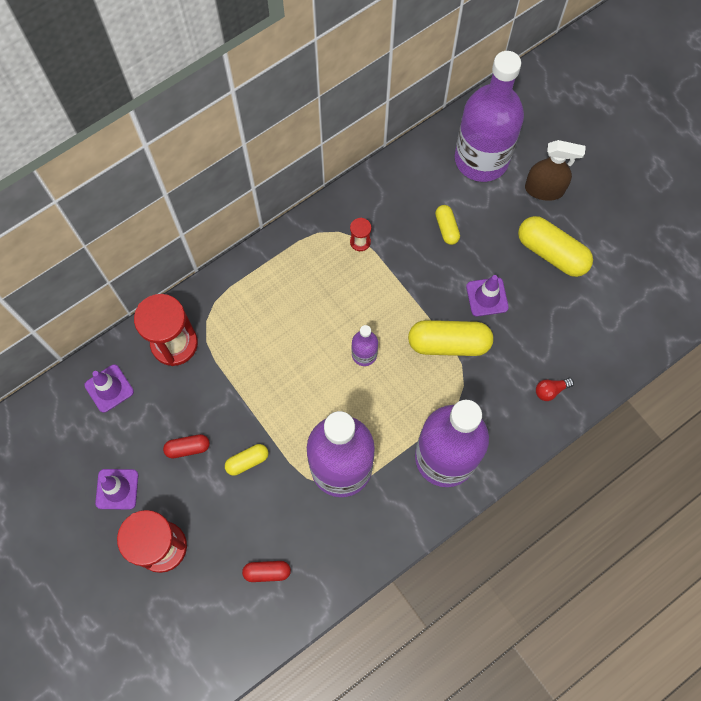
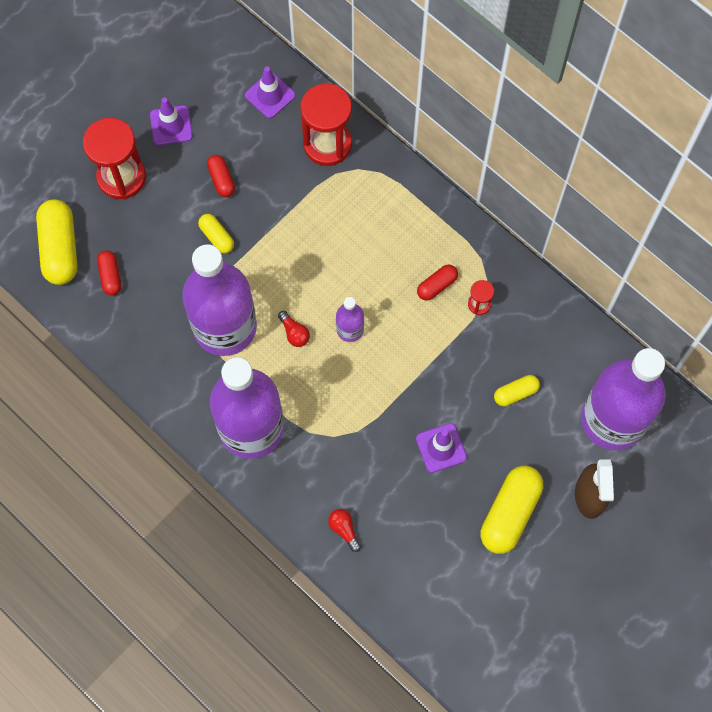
camera: 80 degrees right, 0 degrees up
(336, 273) = (437, 285): none -> red capsule
(359, 404) = (294, 333): none -> red light bulb
(448, 343) = (378, 414): yellow capsule -> yellow capsule (60, 248)

